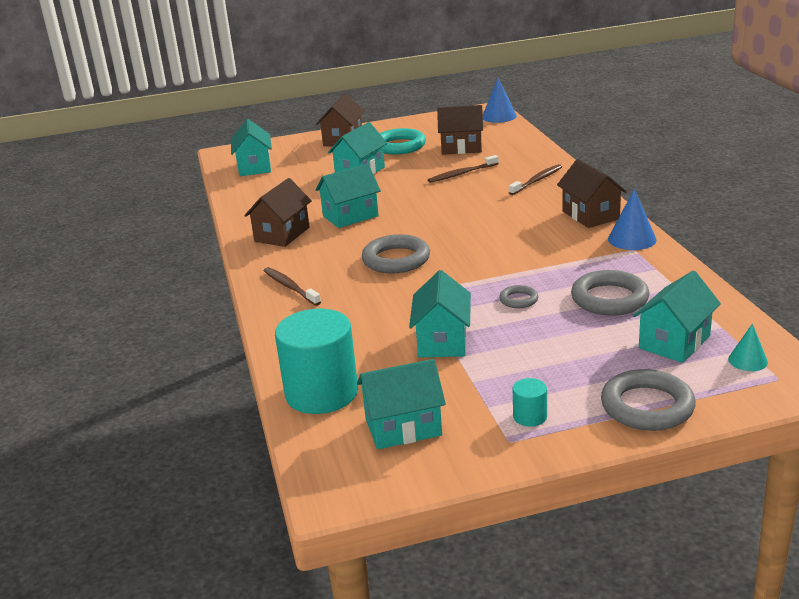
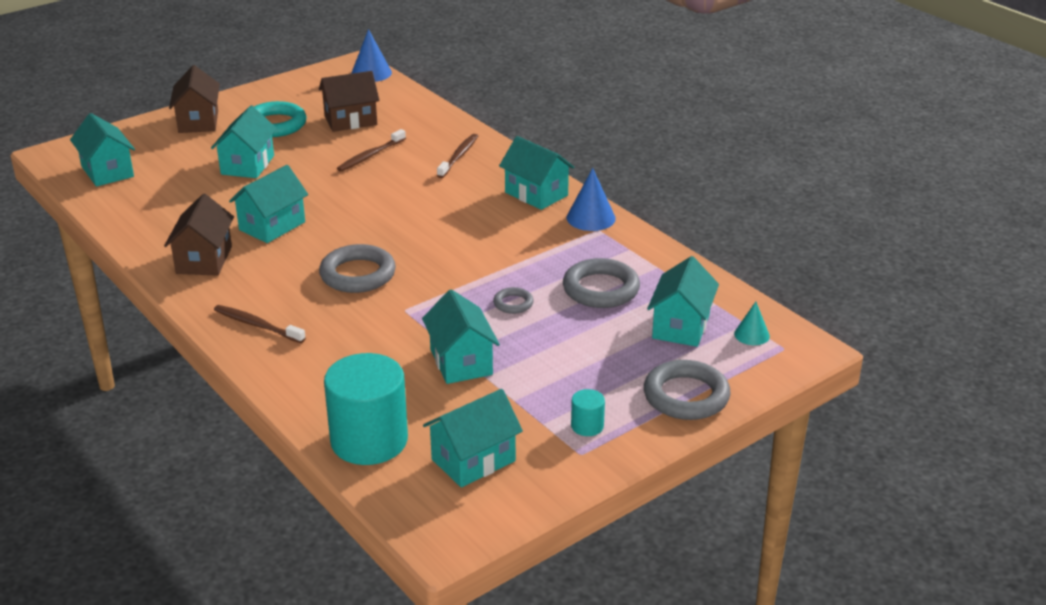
camera: 25 degrees left, 5 degrees up
(590, 215) = (536, 194): brown house -> turquoise house

